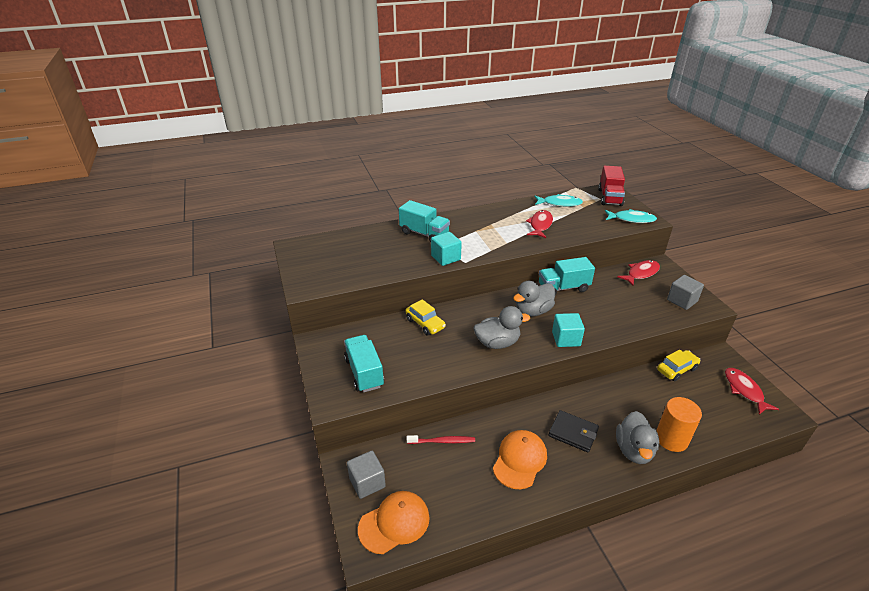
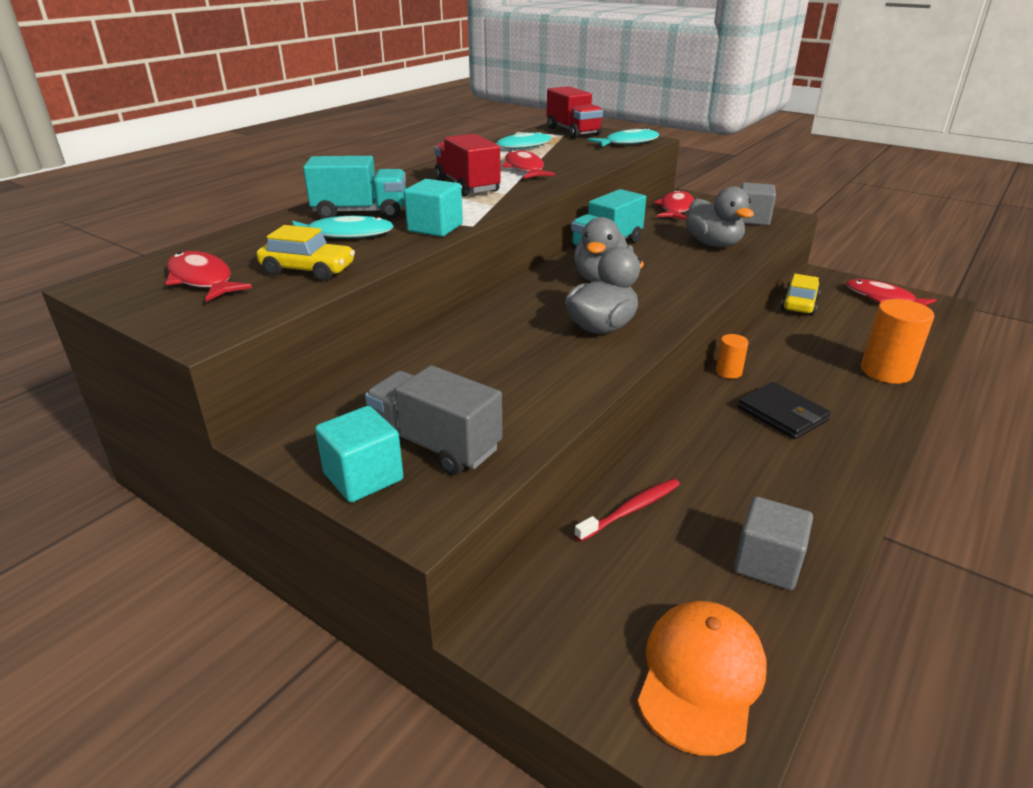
camera: 35 degrees left, 5 degrees down
(326, 257) = (202, 280): none -> red fish
(364, 373) = (435, 444): turquoise truck -> grey truck
(367, 482) = (580, 640): grey cube -> grey cube (767, 563)
(403, 247) = (345, 234): none -> turquoise fish
(425, 323) = (462, 342): yellow car -> yellow car (308, 270)
(494, 230) = (467, 186): none -> red truck
(519, 460) = (763, 478): orange cap -> none
(566, 339) = (683, 292): turquoise cube -> turquoise cube (363, 477)
(573, 433) = (782, 414): black wallet -> black wallet turned 60 degrees clockwise
(574, 394) = (728, 372): none -> orange cylinder
(634, 450) = (868, 401): grey duck -> grey duck (713, 244)

